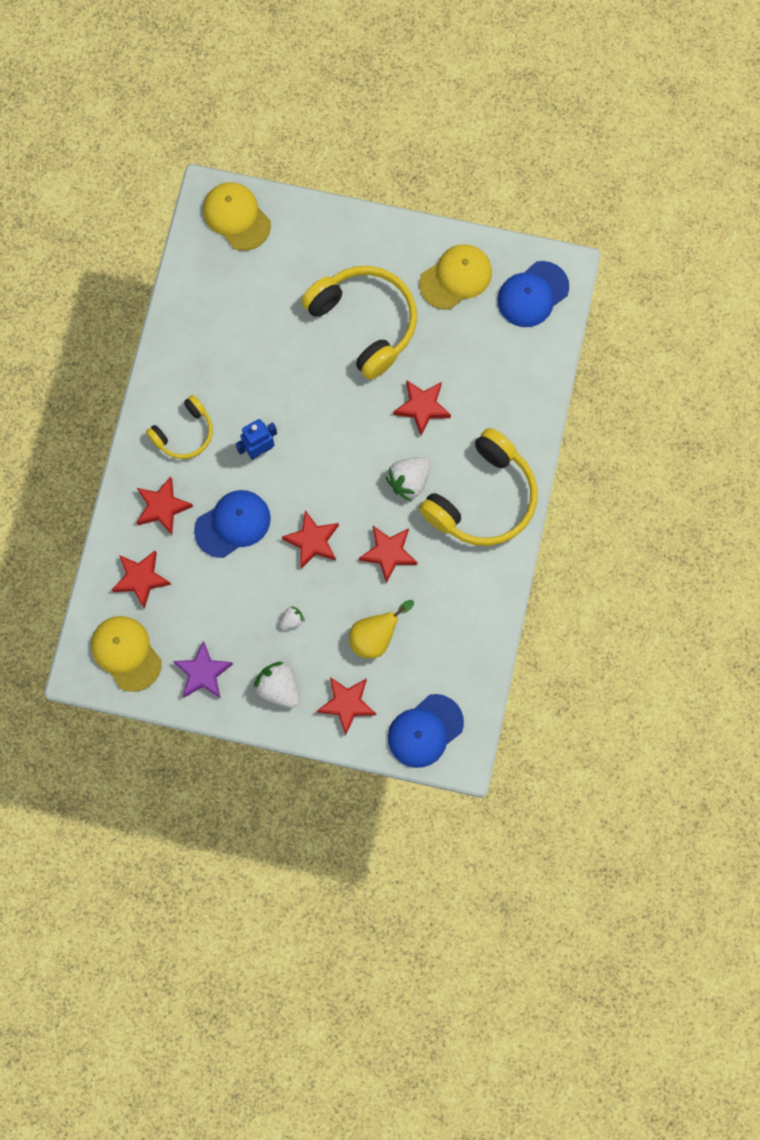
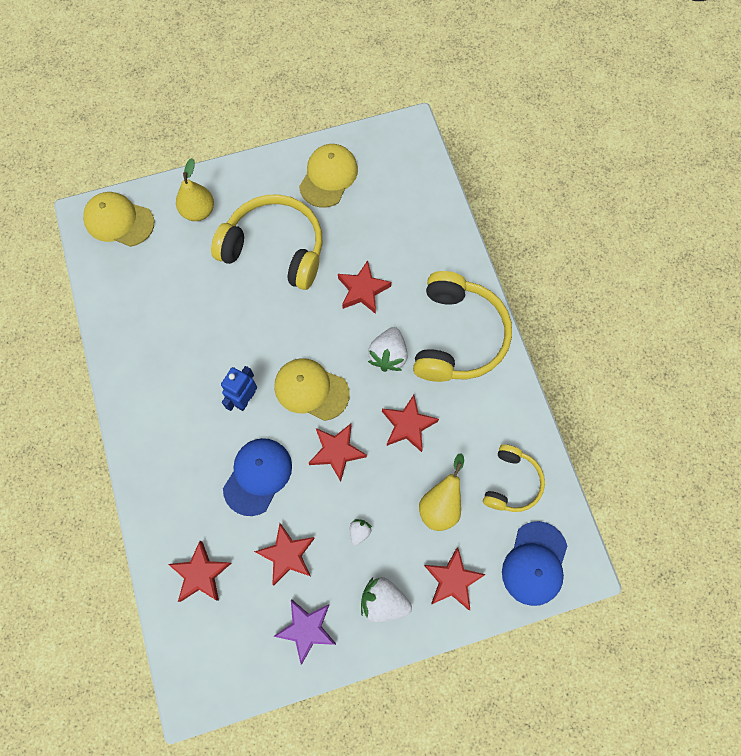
camera: 30 degrees left, 5 degrees down
(126, 653) = (224, 653): yellow cap -> yellow cap (311, 390)
(162, 507) = (185, 497): red star -> red star (287, 555)
(184, 433) = (170, 421): yellow headphones -> yellow headphones (512, 483)
(314, 246) = (198, 211): none -> yellow pear
(532, 294) = (397, 159): blue cap -> none

